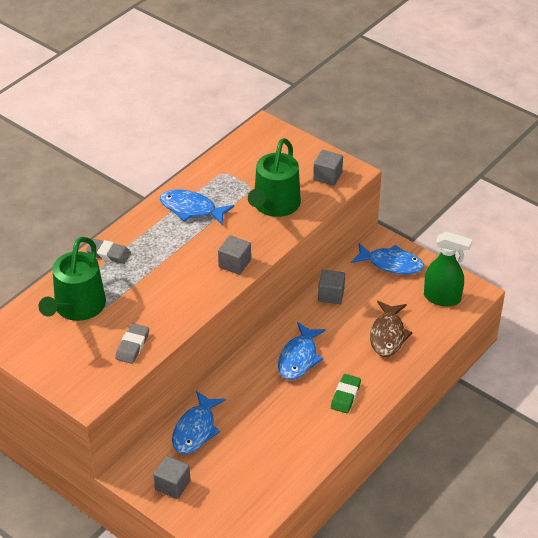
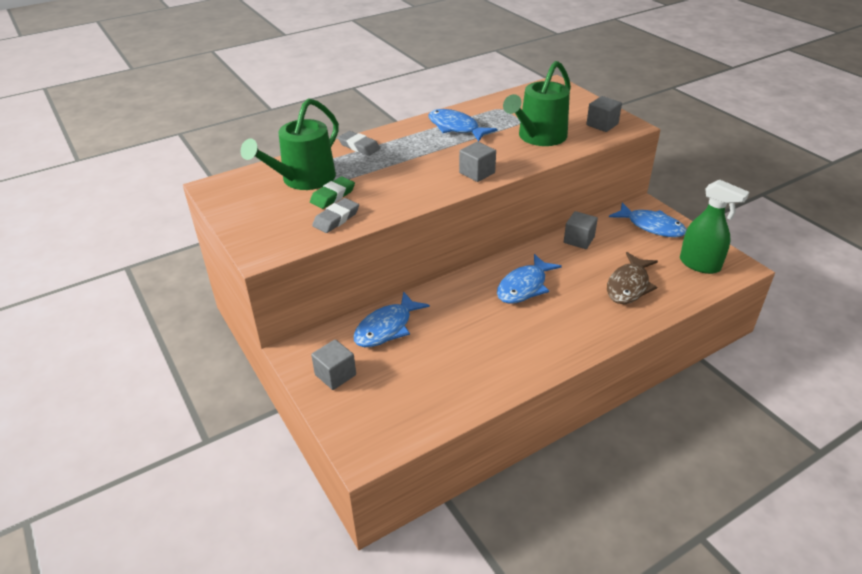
camera: 20 degrees right, 5 degrees down
(345, 396) = (562, 332): green eraser -> green eraser (333, 196)

